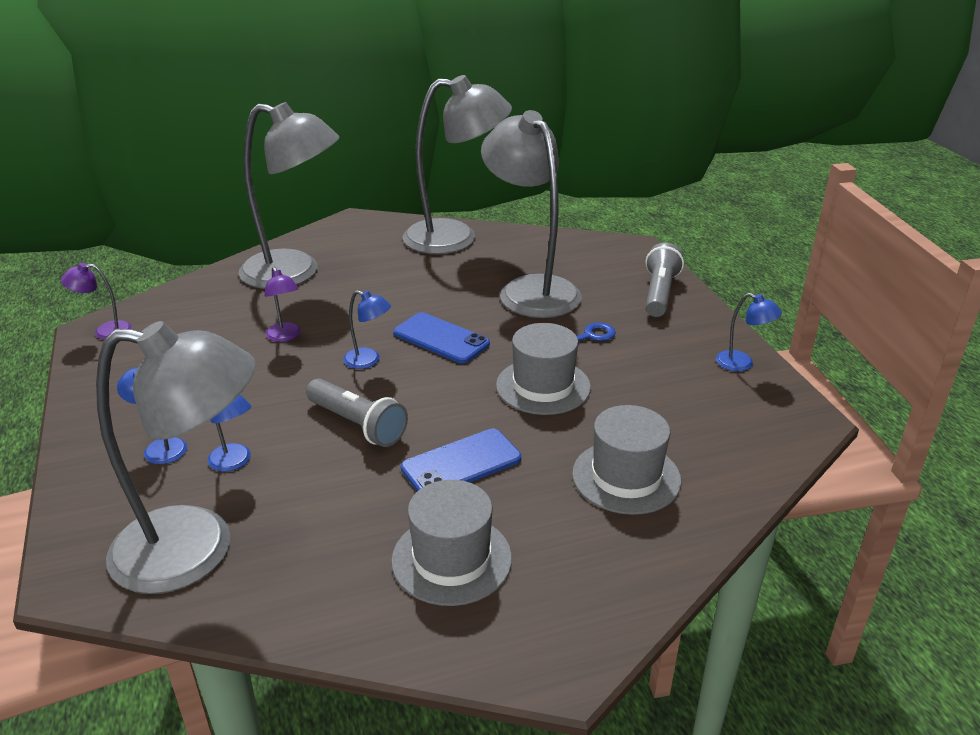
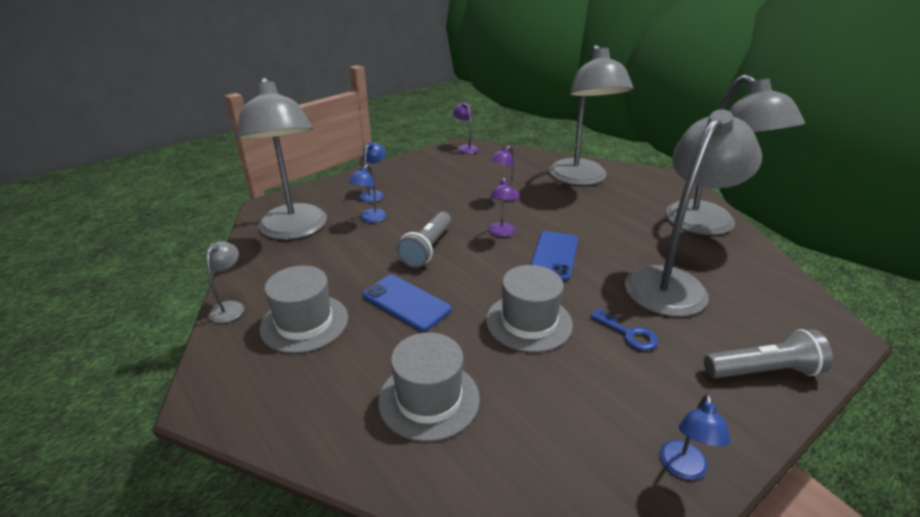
camera: 70 degrees right, 0 degrees up
(368, 361) = (501, 233): blue lamp -> purple lamp
(369, 638) = (230, 307): none -> grey lamp

